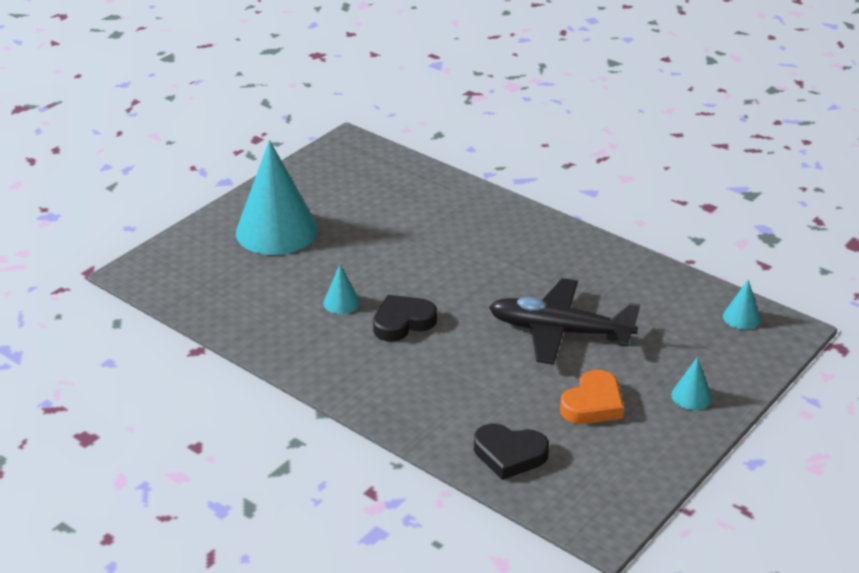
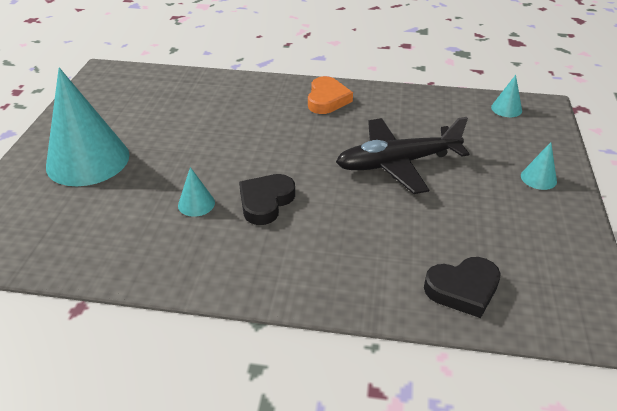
camera: 30 degrees left, 5 degrees up
(593, 404) = (479, 213): orange heart -> orange heart (327, 99)

